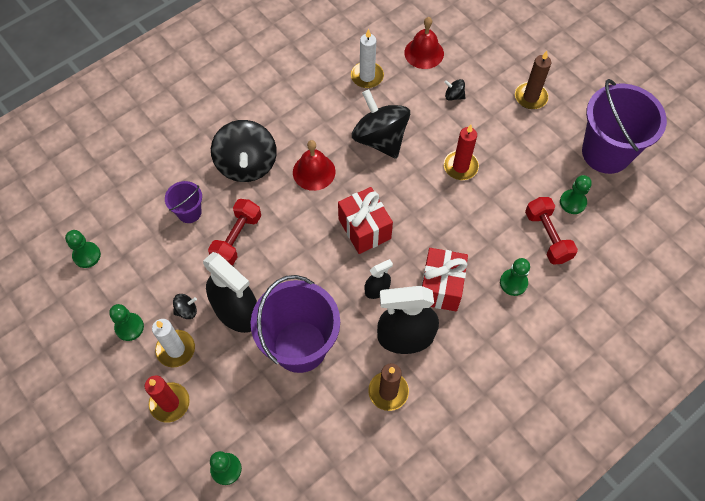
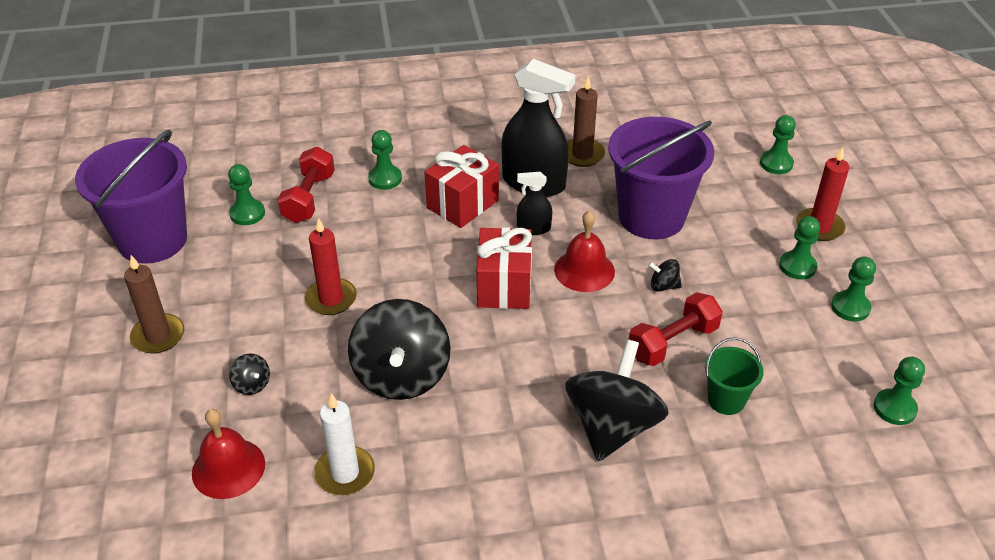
camera: 150 degrees left, 20 degrees down
(176, 349) = (797, 266): white candle -> green pawn
(186, 310) = (771, 296): black spinning top -> black spinning top (663, 286)
(189, 212) = (726, 400): purple bucket -> green bucket
(237, 311) = (709, 271): black spray bottle -> none
(314, 172) = (522, 375): red bell -> red bell (584, 270)

